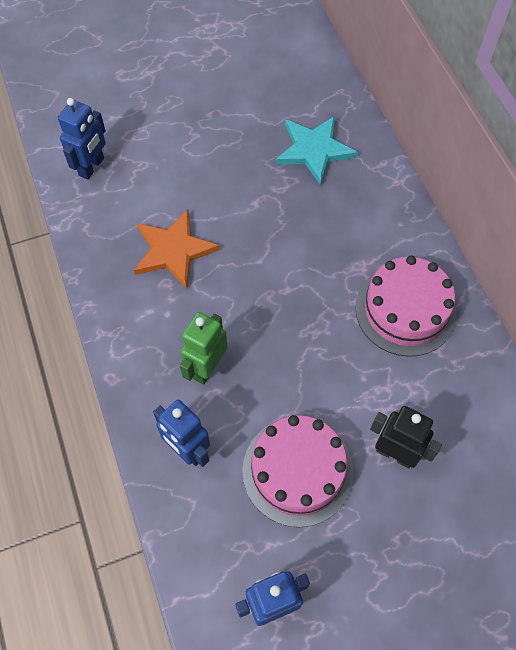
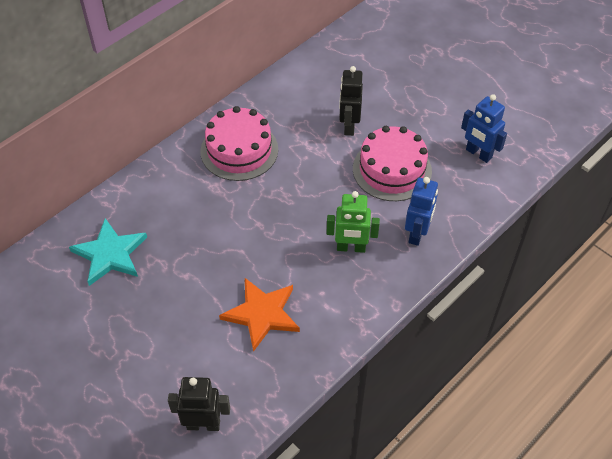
camera: 115 degrees left, 10 degrees down
(92, 167) = (203, 424): blue robot -> black robot

